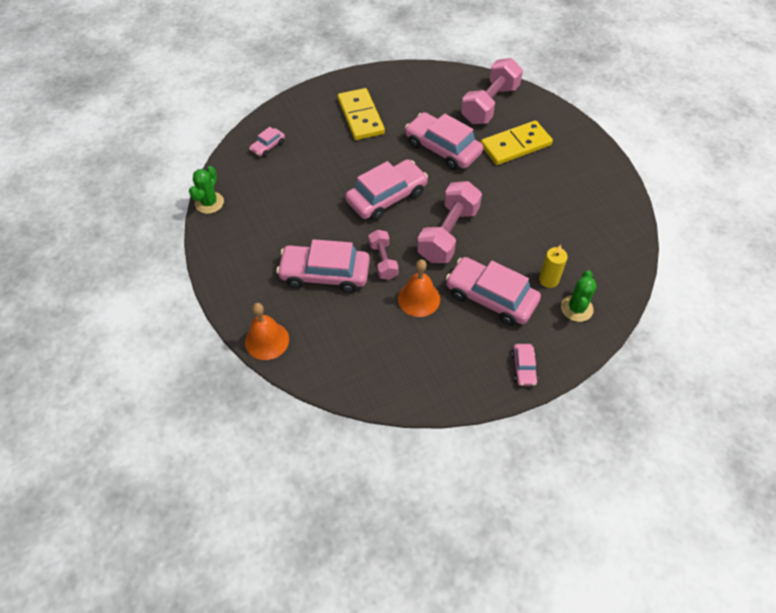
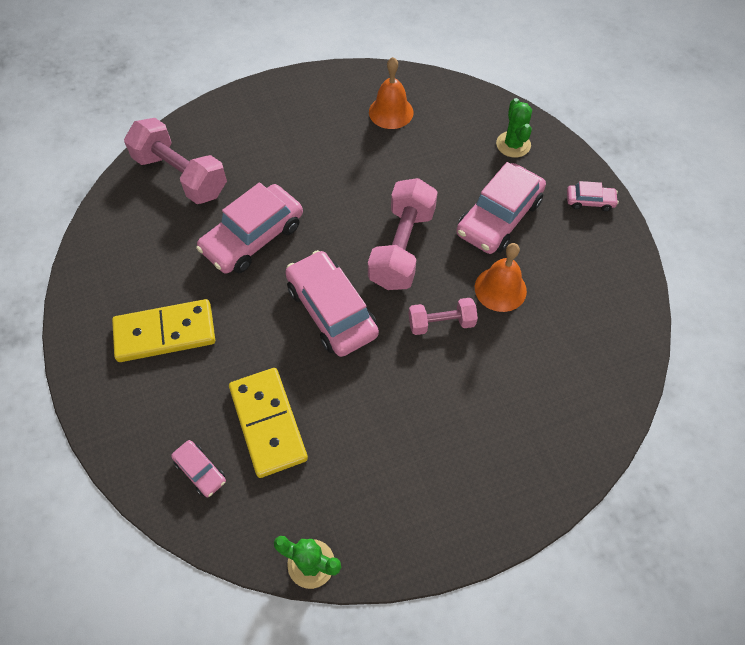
camera: 85 degrees left, 5 degrees up
(267, 340) = (567, 470): orange bell -> orange bell (391, 112)
(325, 274) = (459, 394): pink car -> none
(448, 234) = (402, 247): pink dumbbell -> pink dumbbell turned 75 degrees clockwise
(515, 145) = (263, 160): yellow domino -> yellow domino (268, 423)
(548, 280) = (475, 161): yellow candle -> none
(576, 308) = (513, 144): green cactus -> green cactus turned 60 degrees clockwise

